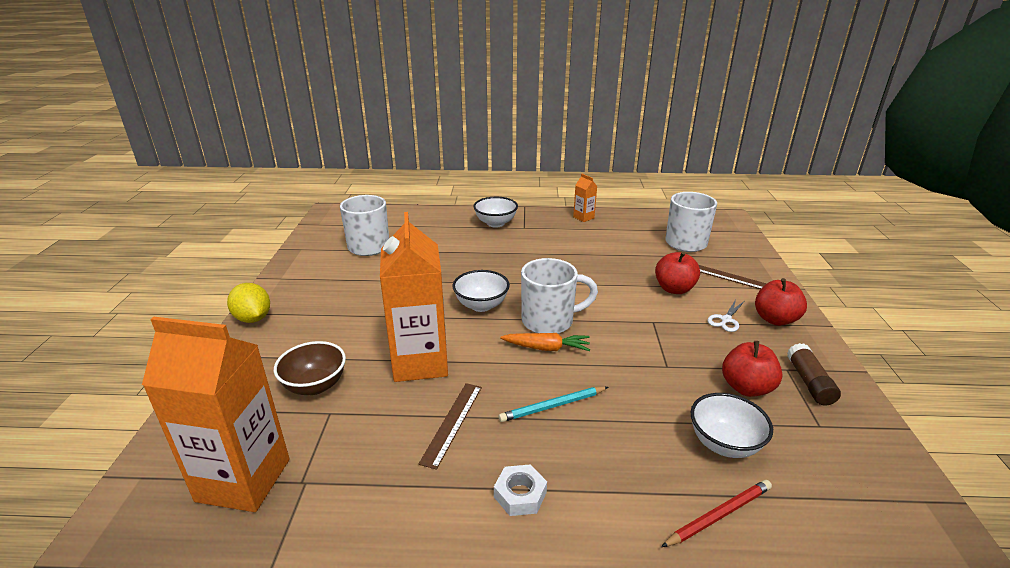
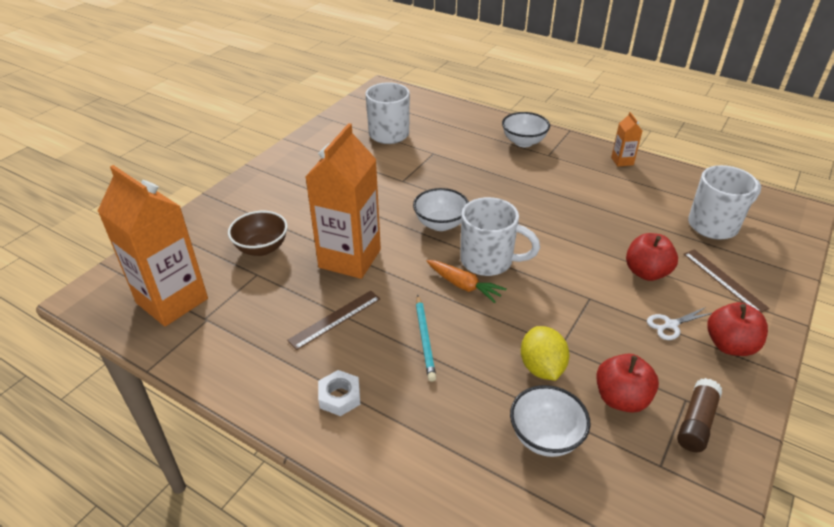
camera: 30 degrees right, 10 degrees up
(253, 318) = (257, 175): yellow lemon -> yellow lemon (541, 367)
(553, 406) = (424, 339): turquoise pencil -> turquoise pencil turned 105 degrees counterclockwise
(719, 515) = (481, 489): red pencil -> none

